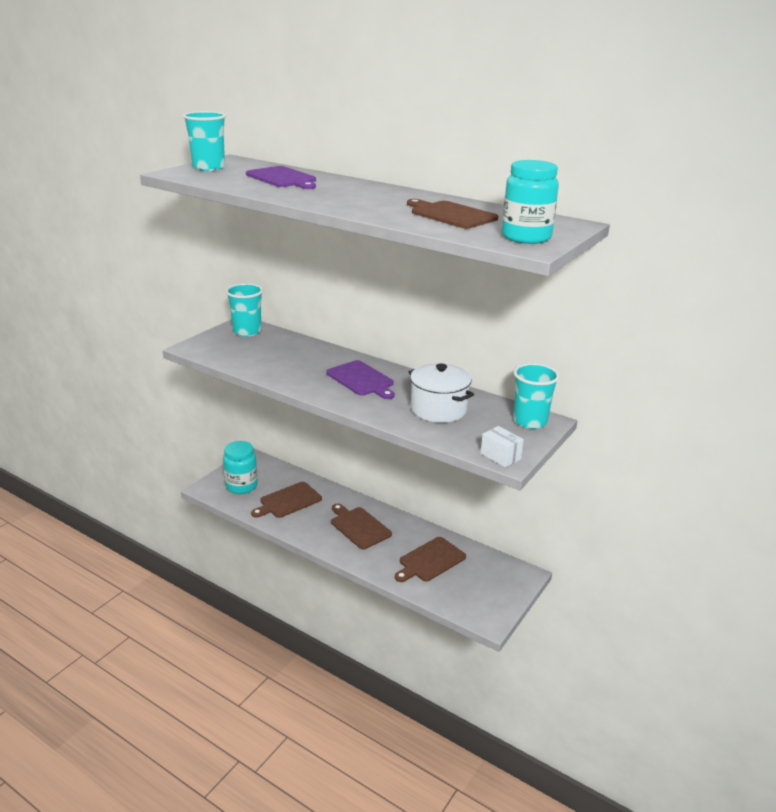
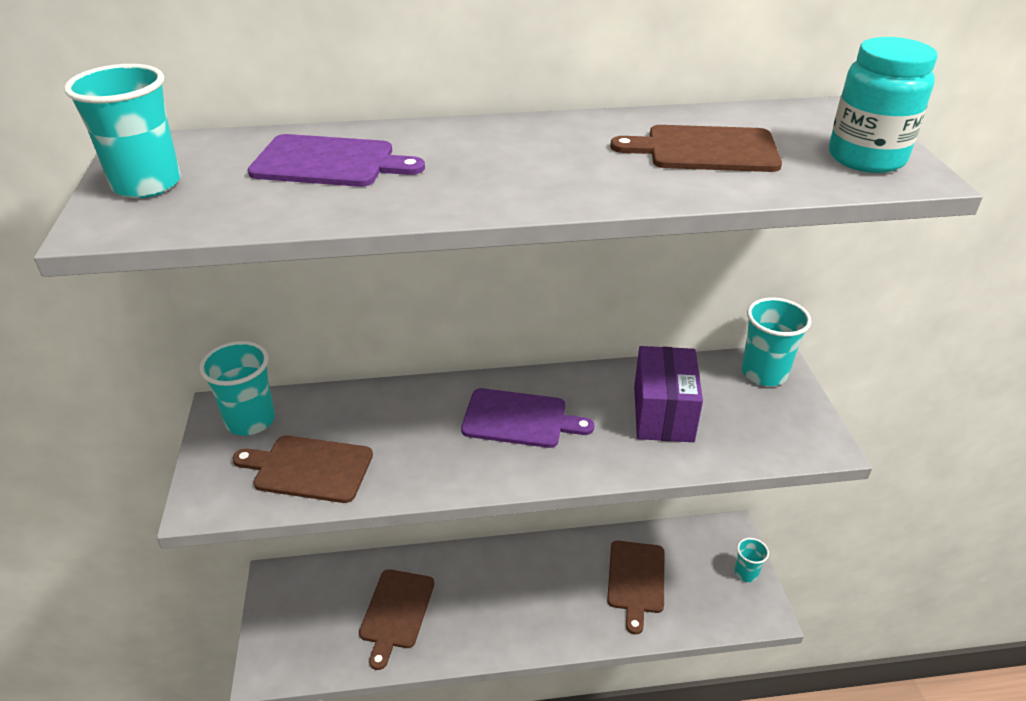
camera: 40 degrees left, 10 degrees up
(241, 486) = (310, 632): turquoise jar -> none
(359, 527) = (517, 589): brown cutting board -> brown cutting board (309, 468)
(438, 409) = (663, 413): white pot -> purple box
(500, 456) = (811, 445): white box -> none
(504, 597) = (746, 573): none -> turquoise cup

